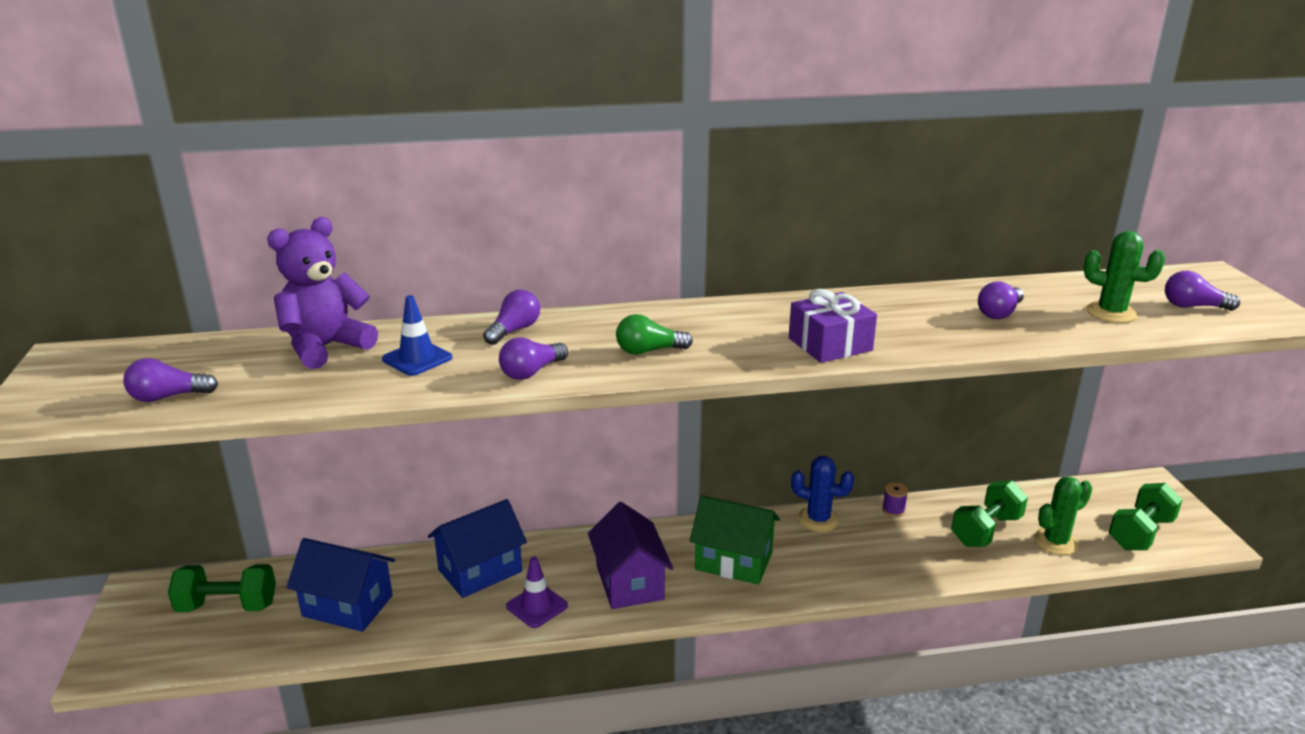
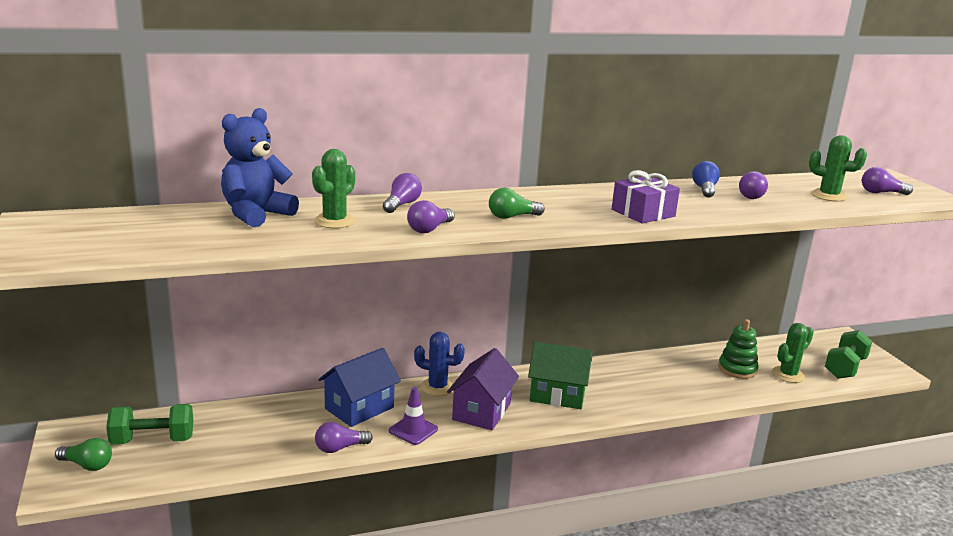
camera: 10 degrees left, 5 degrees down
(146, 637) = (87, 465): none -> green light bulb
(168, 397) = (142, 245): purple light bulb -> purple light bulb (340, 448)
(326, 347) = (256, 214): purple teddy bear -> blue teddy bear
(347, 606) = (256, 436): blue house -> none
(417, 359) = (334, 221): blue traffic cone -> green cactus
(629, 582) = (481, 411): purple house -> purple house turned 45 degrees clockwise
(818, 519) = (613, 366): blue cactus -> blue cactus (437, 387)
(893, 510) = (666, 358): purple spool -> none
(934, 302) = (704, 189): none -> blue light bulb
(986, 530) = (737, 369): green dumbbell -> green stacking toy

